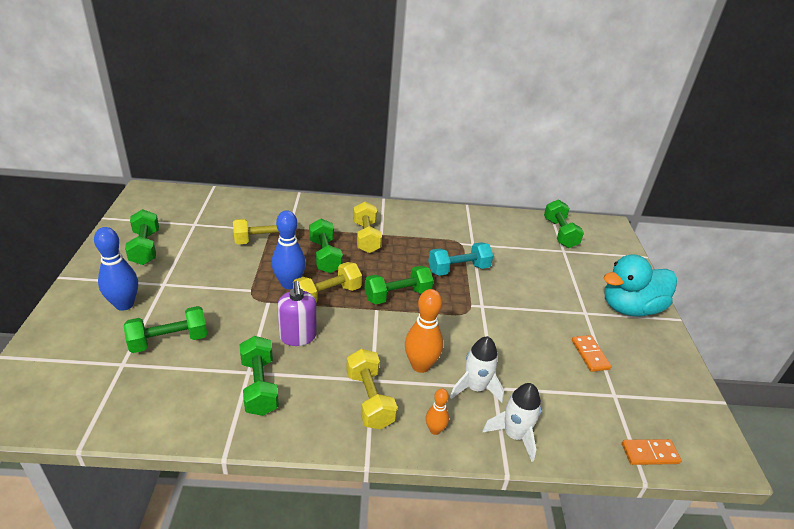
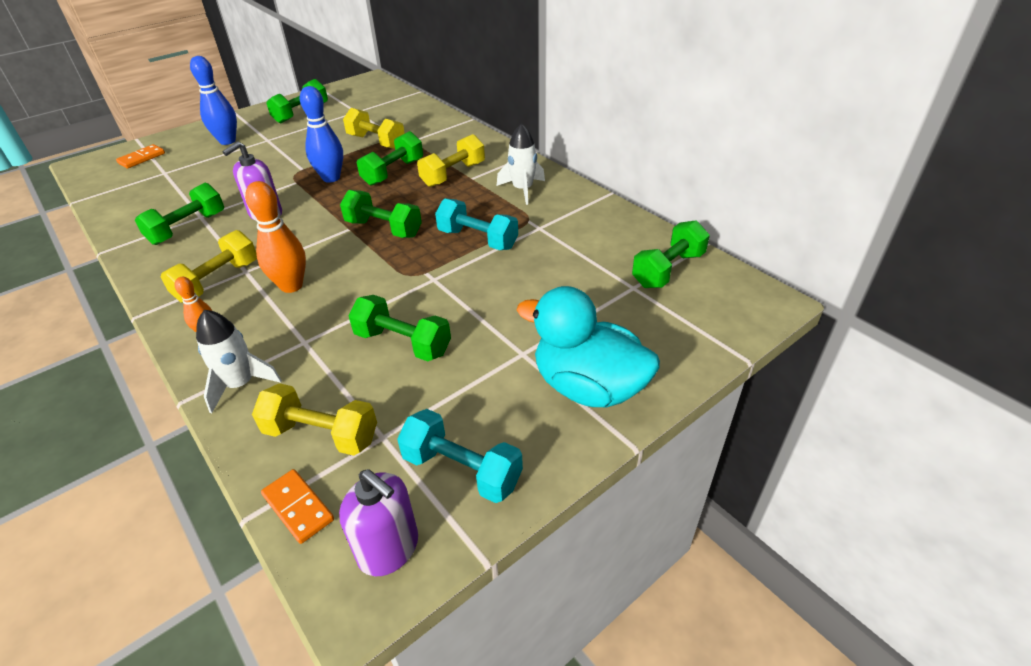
camera: 55 degrees right, 5 degrees up
(169, 341) = (205, 173): green dumbbell -> green dumbbell (403, 343)
(327, 295) = (338, 199): yellow dumbbell -> yellow dumbbell (321, 434)
(475, 388) = (290, 330): white rocket -> white rocket (522, 190)
(590, 355) = (439, 388): orange domino -> orange domino (141, 158)
(661, 379) = (462, 470): none -> turquoise dumbbell
(700, 431) = (389, 549): none -> purple soap dispenser

